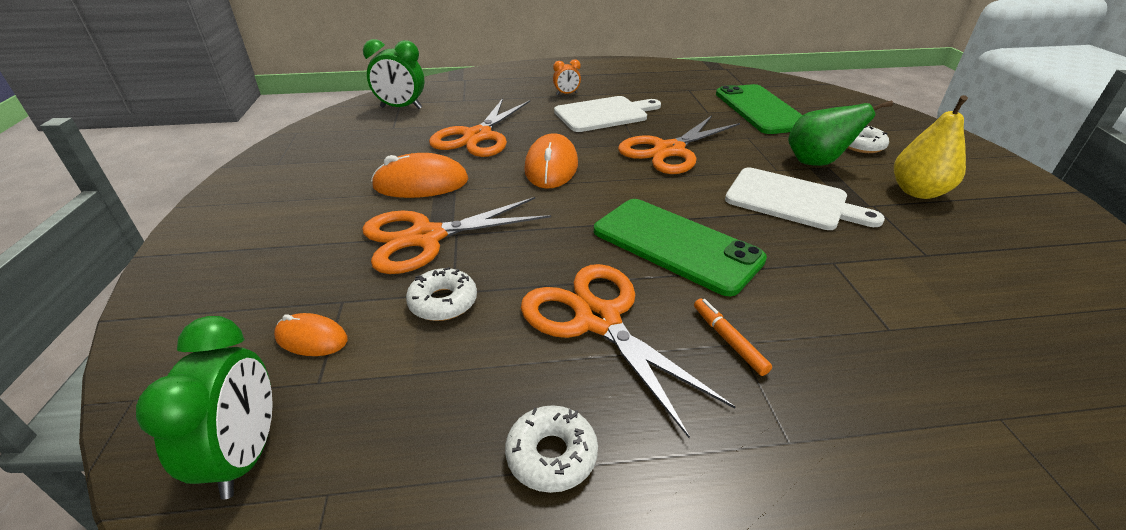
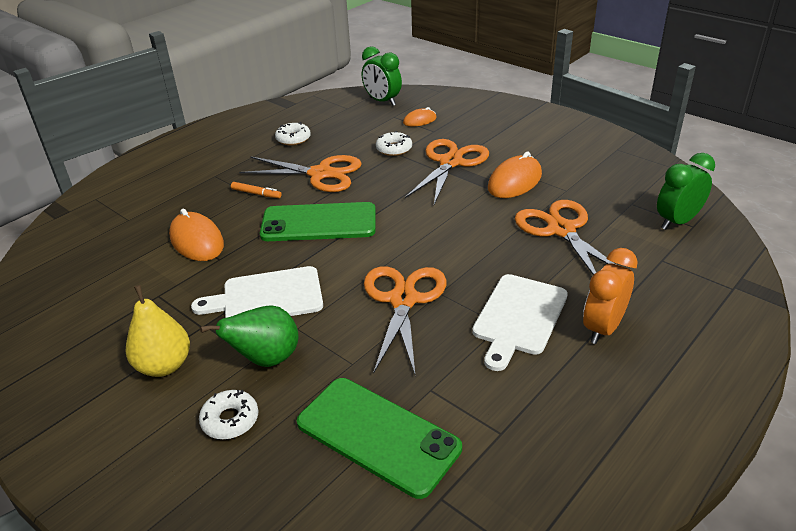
camera: 140 degrees right, 0 degrees up
(551, 167) = (464, 234): orange mouse -> orange mouse (197, 241)
(566, 94) = (603, 328): orange clock -> orange clock, size x1.85

